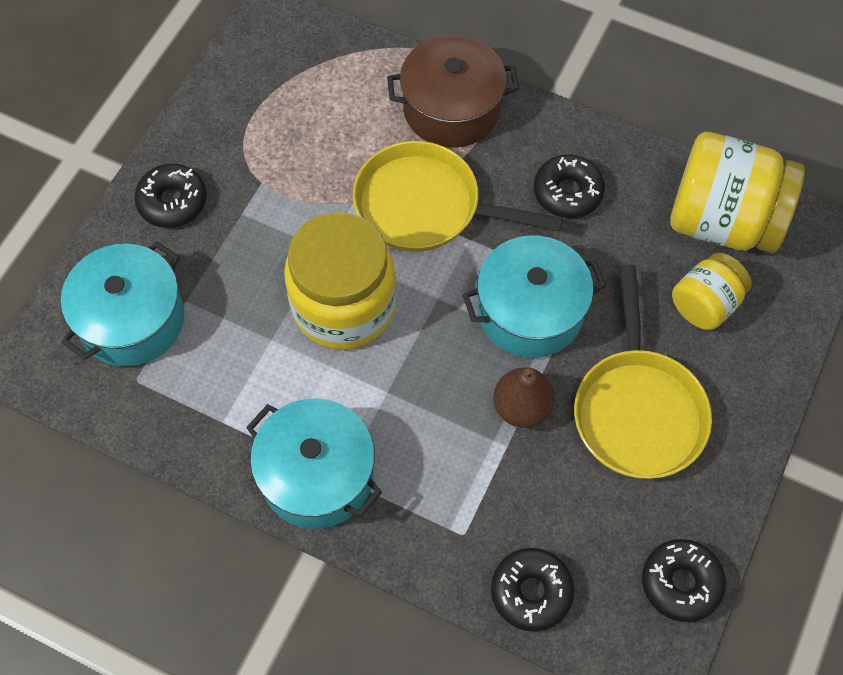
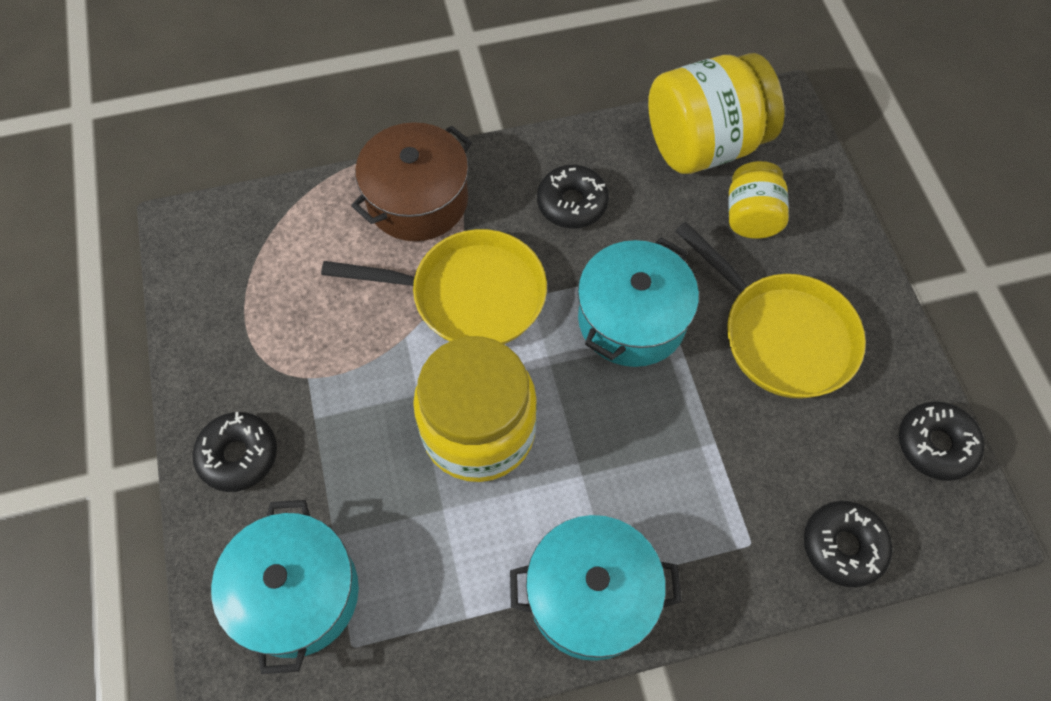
camera: 40 degrees left, 0 degrees up
(425, 206) = (470, 295): yellow pan -> yellow pan turned 150 degrees counterclockwise
(522, 407) = (697, 402): brown pear -> none

